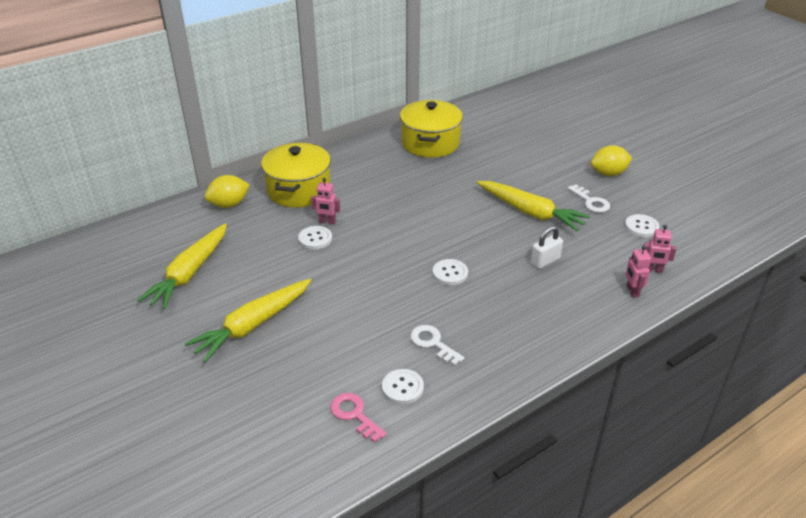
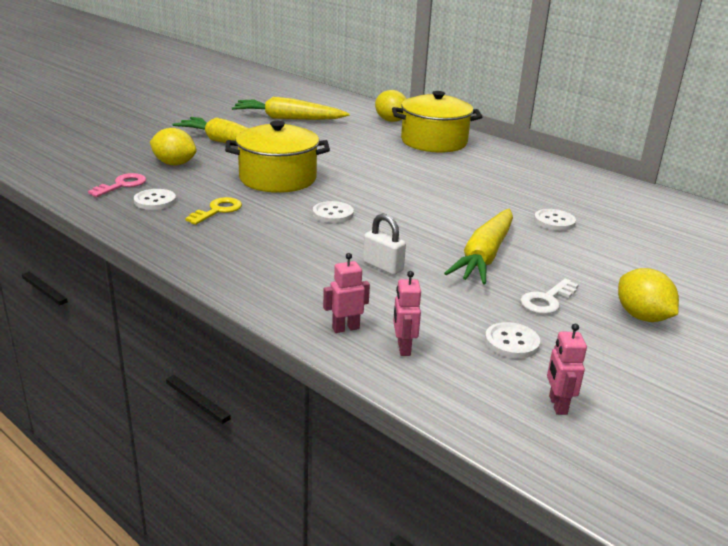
camera: 75 degrees right, 10 degrees down
(303, 371) = (174, 164): none -> yellow lemon
(315, 239) = (359, 154): white button -> white button (554, 221)
(327, 222) = (389, 156): pink robot -> pink robot (557, 405)
(430, 143) = (587, 193): yellow pot -> yellow pot (278, 178)
(433, 343) = (218, 210): white key -> yellow key

